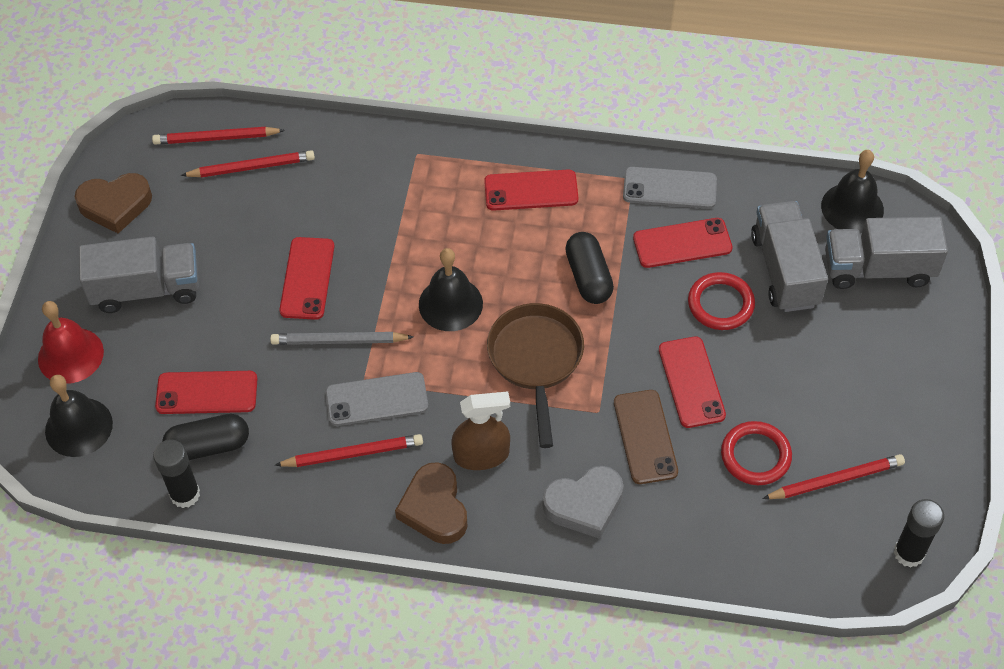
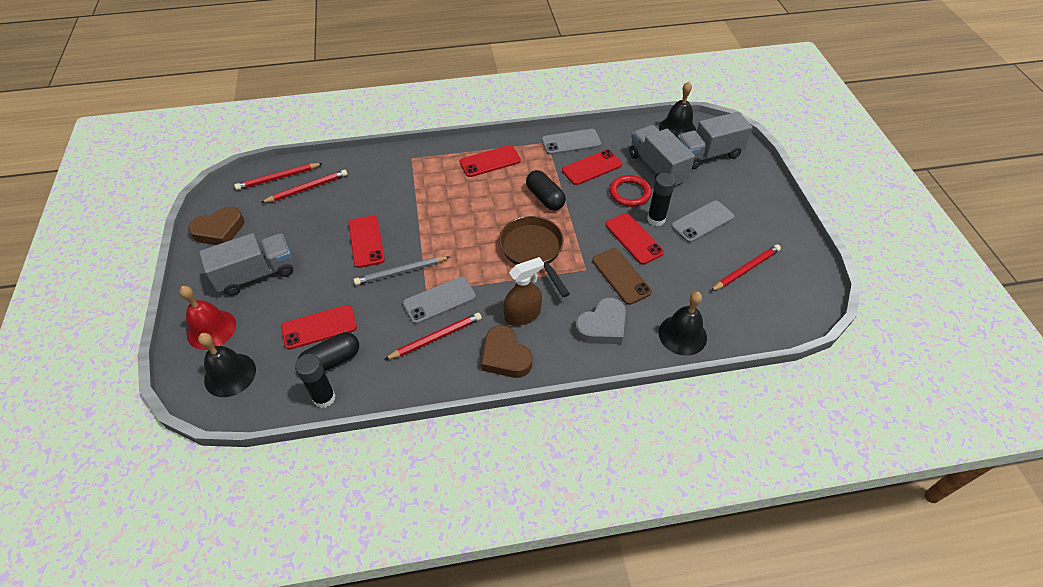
camera: 20 degrees left, 5 degrees down
(450, 304) = (466, 233): black bell -> black bell (682, 335)
(755, 455) = (692, 269): red ring -> none
(809, 383) = (702, 221): none -> grey phone
(909, 553) = (810, 298): black glue stick -> black glue stick (656, 219)

